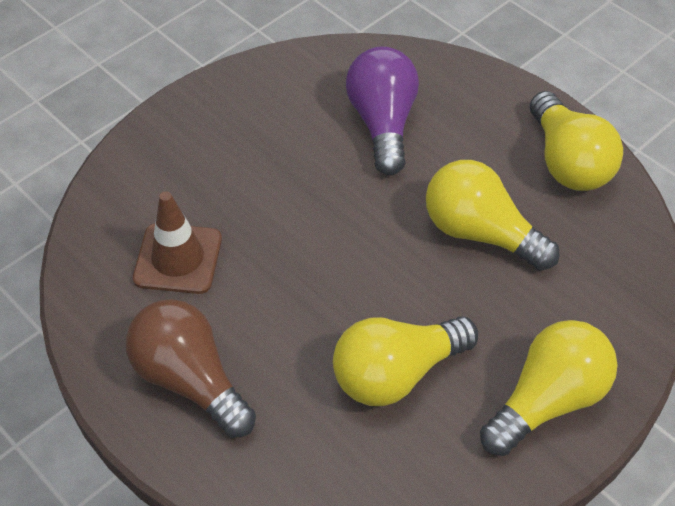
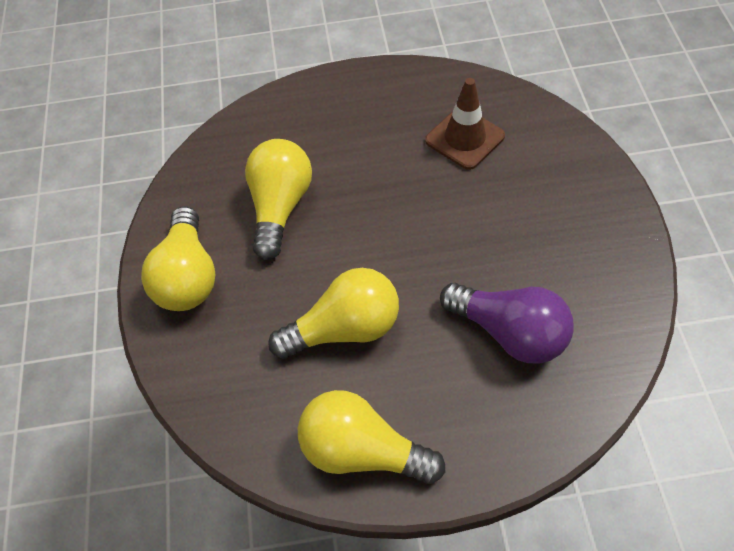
camera: 130 degrees right, 5 degrees up
(190, 380) = (366, 107): brown light bulb -> none

